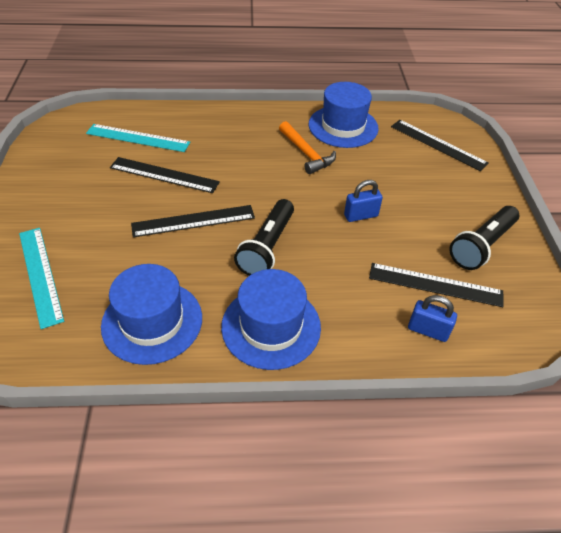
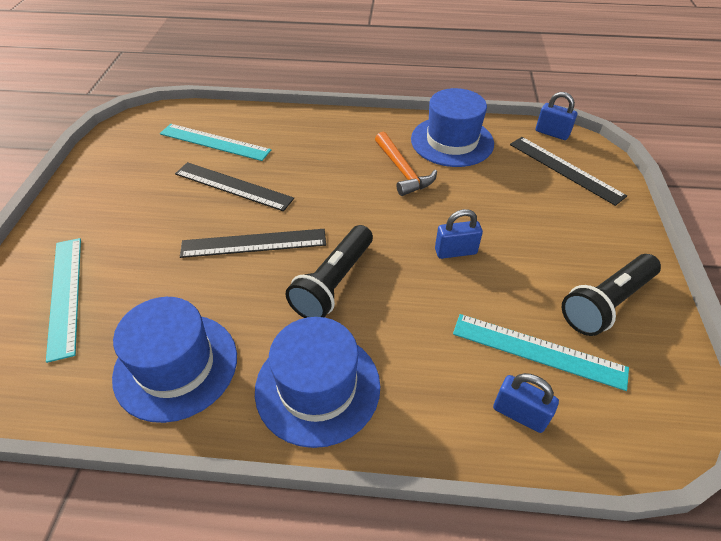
camera: 10 degrees right, 0 degrees up
(423, 115) = (552, 133): none -> blue padlock
(435, 285) = (538, 351): black ruler -> turquoise ruler

